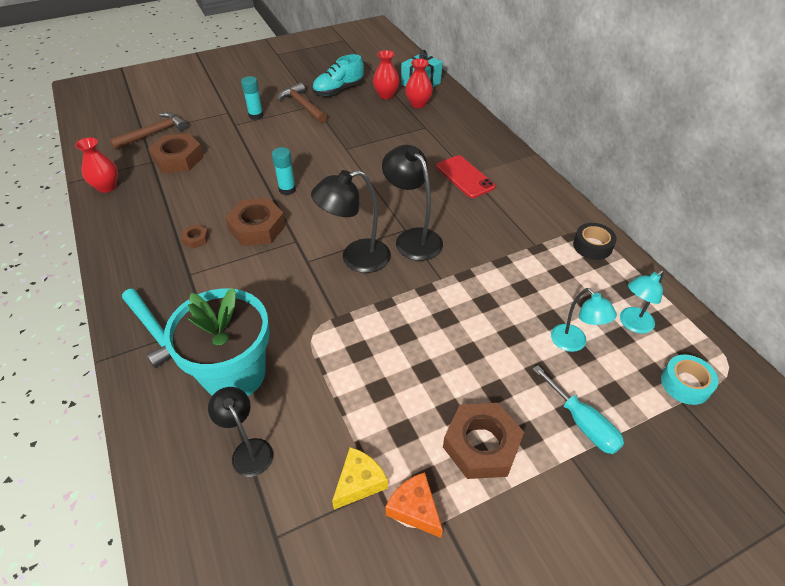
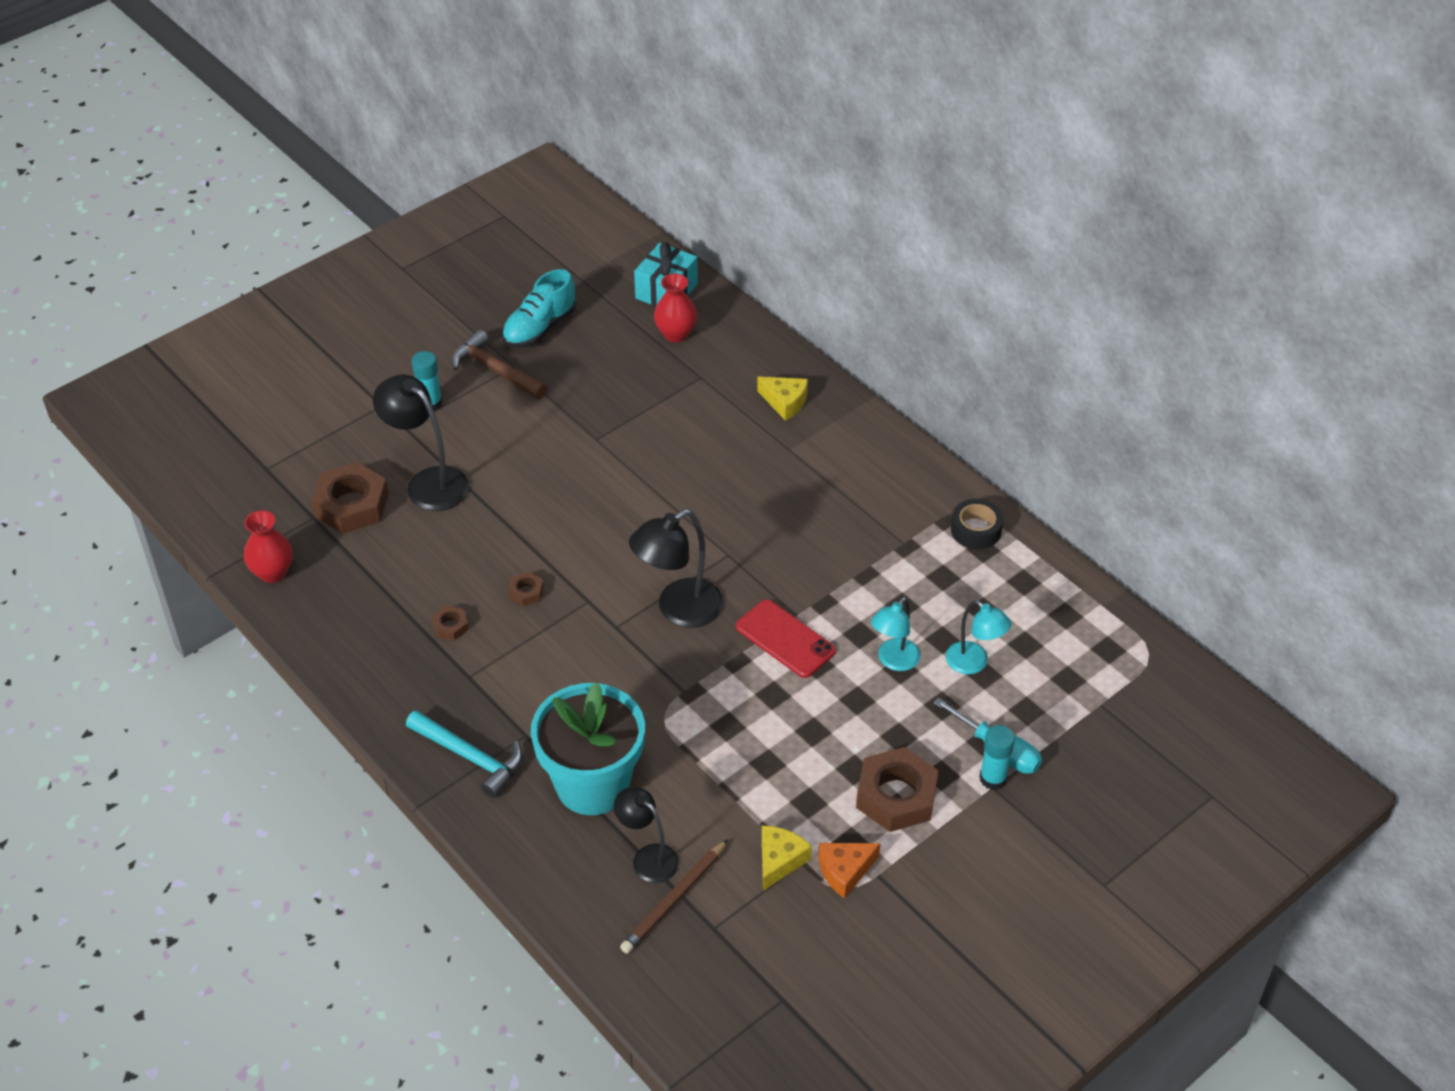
camera: 15 degrees left, 0 degrees up
(154, 133) = (286, 467): brown hammer -> none
(253, 497) = (674, 899): none -> brown pencil
(257, 227) = (526, 592): brown nut -> brown nut, size x0.46
(287, 190) = (540, 525): turquoise glue stick -> turquoise glue stick (993, 778)
(386, 95) = (619, 325): red vase -> none
(412, 238) = (742, 566): black lamp -> black lamp (428, 482)
(415, 509) = (845, 871): orange cheese -> orange cheese turned 60 degrees counterclockwise
(465, 177) = (784, 455): red phone -> red phone (785, 639)
(475, 148) = (785, 402): none -> yellow cheese
(632, 324) = (1037, 625): turquoise lamp -> turquoise lamp (893, 661)
(685, 384) = (1102, 683): turquoise tape -> none

